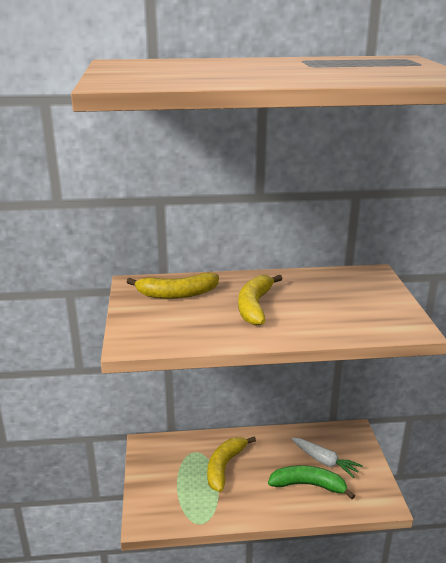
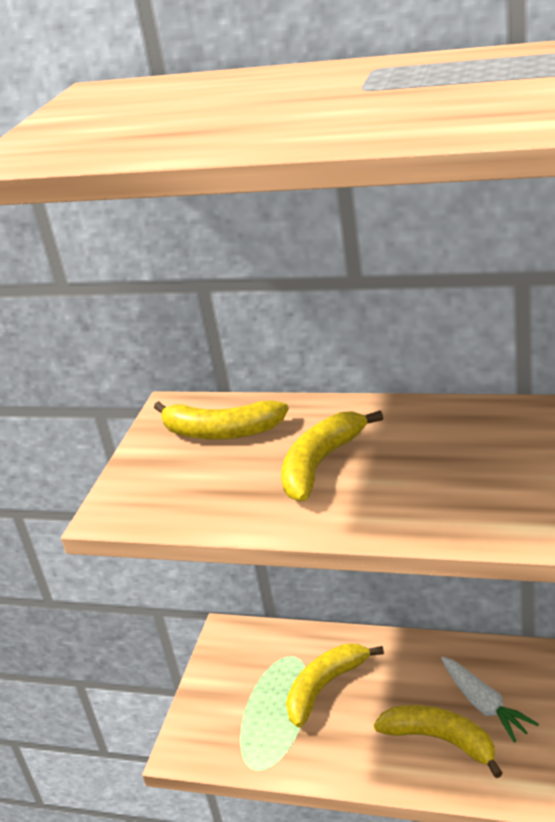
camera: 25 degrees right, 5 degrees up
(308, 485) = (441, 740): green banana -> yellow banana

